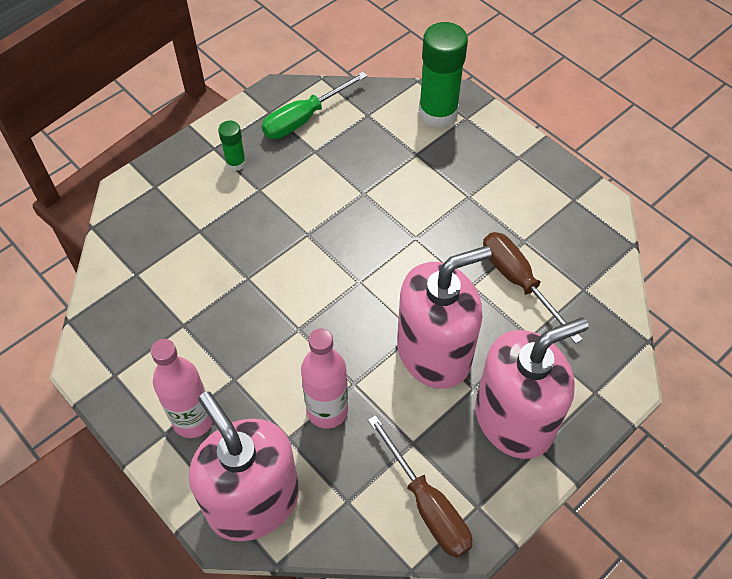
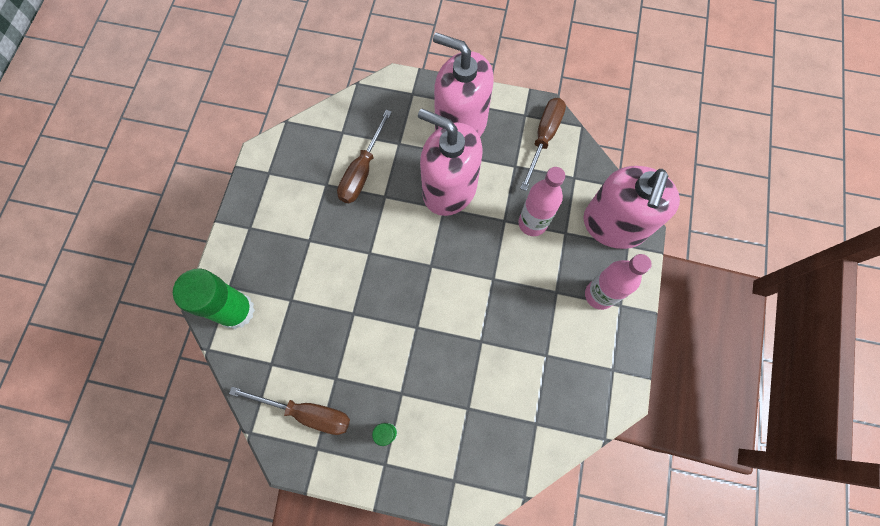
camera: 125 degrees left, 15 degrees up
(304, 118) = (307, 412): green screwdriver -> brown screwdriver

